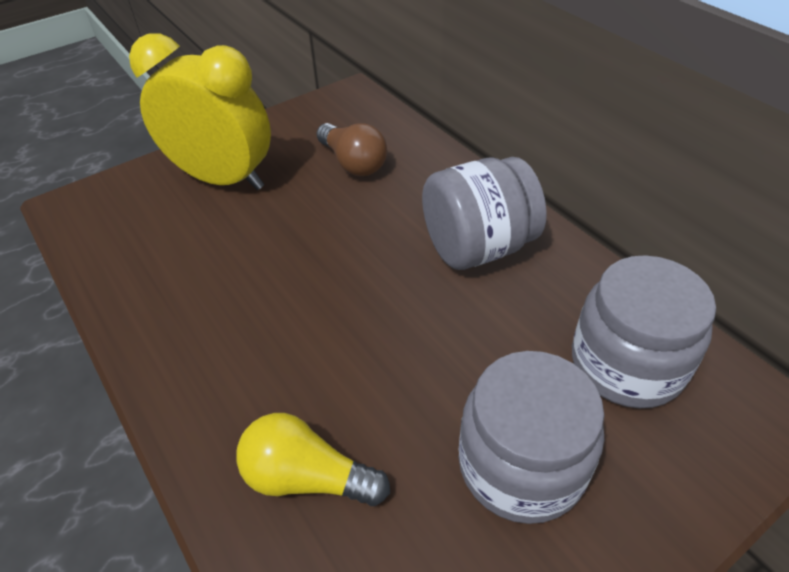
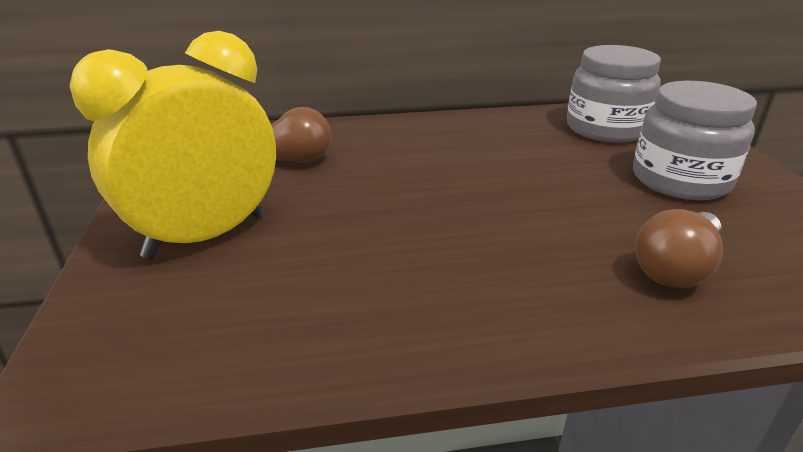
camera: 65 degrees left, 15 degrees down
(307, 477) = (676, 268): yellow light bulb -> brown light bulb
(477, 247) = (459, 141): grey jar -> none

